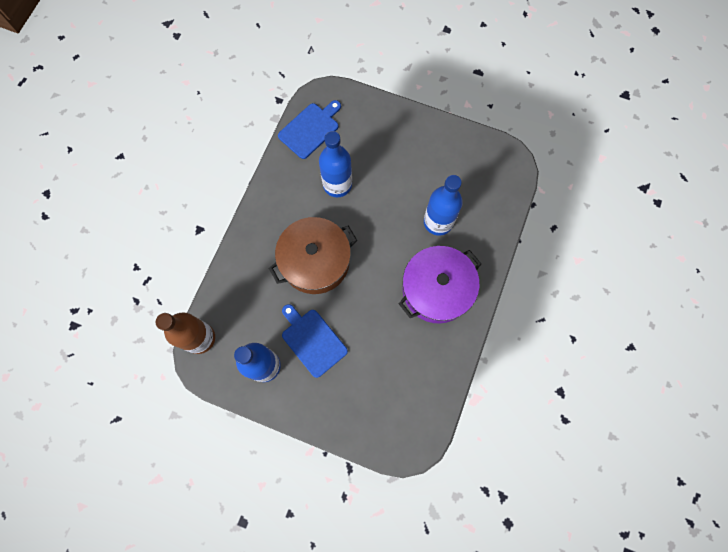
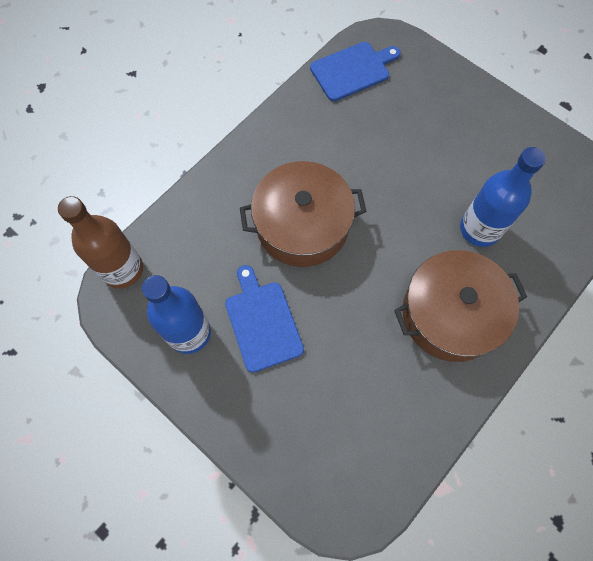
camera: 20 degrees right, 5 degrees down
(337, 184) = (363, 143): blue bottle -> none
(436, 289) = (450, 314): purple pot -> brown pot

